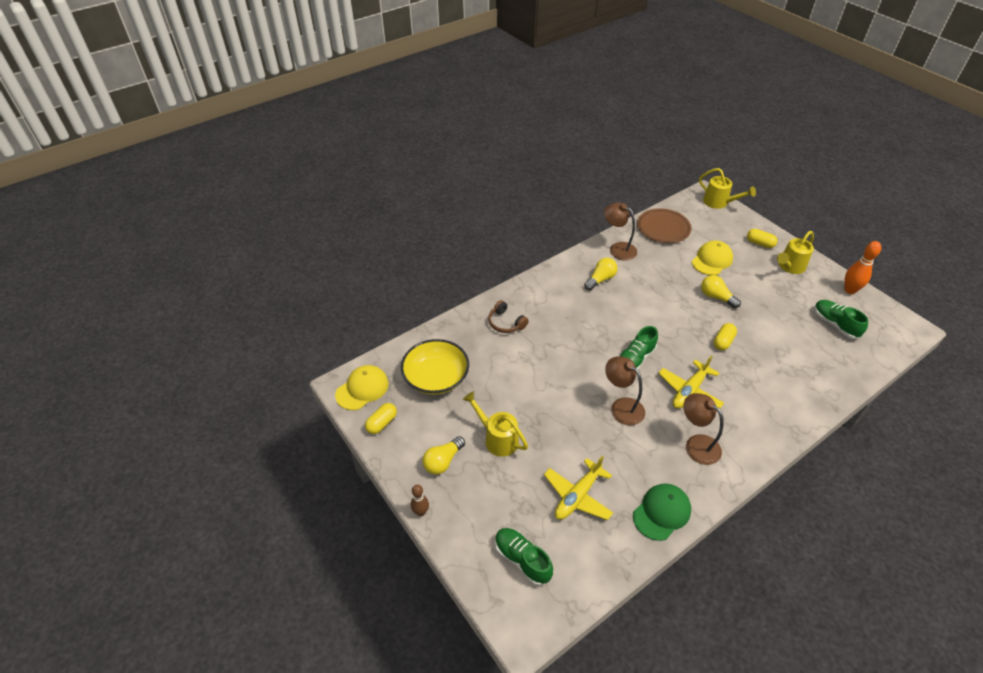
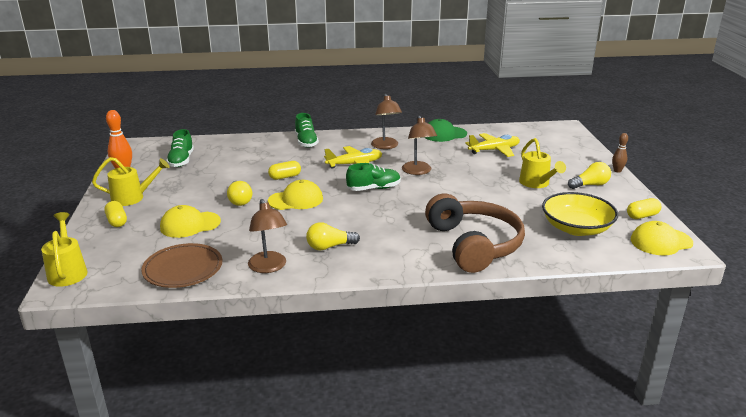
camera: 150 degrees left, 20 degrees down
(506, 323) = (474, 244): brown headphones -> brown headphones, size x2.22
(522, 560) = (551, 142): green shoe -> green shoe (306, 142)
(678, 316) = (296, 200): none -> yellow cap

